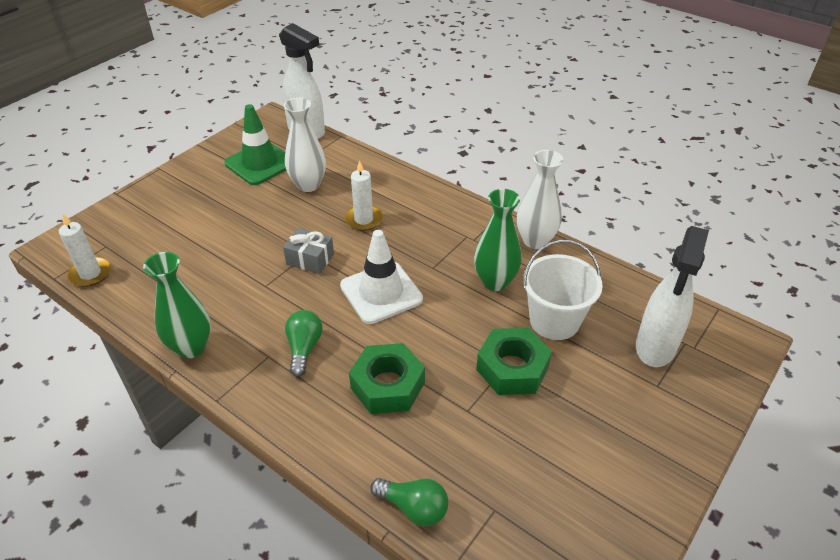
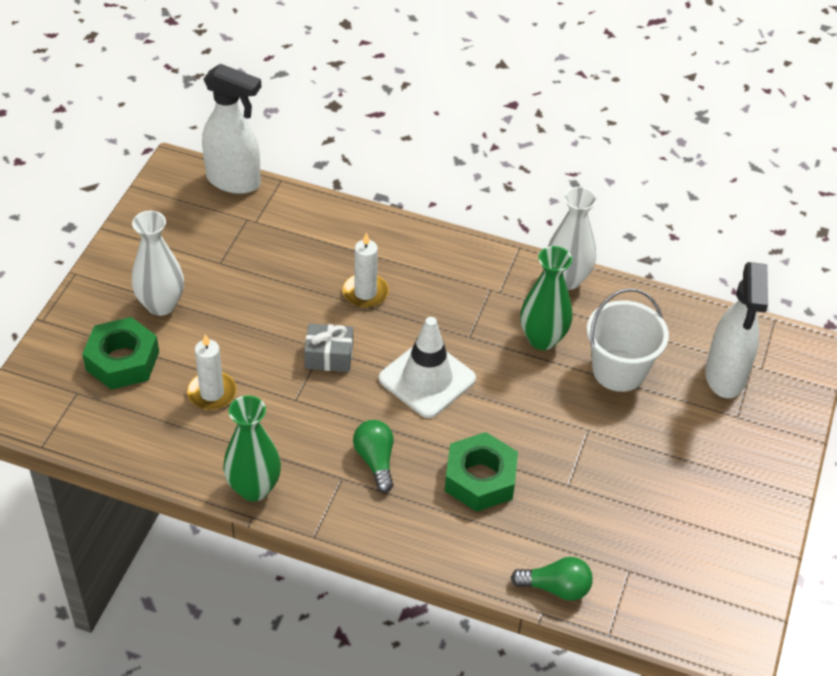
camera: 20 degrees left, 5 degrees up
(90, 274) = (82, 431): white candle -> white candle (212, 393)
(260, 163) = (200, 241): green traffic cone -> none
(308, 185) = (276, 259): white vase -> white vase (161, 305)
(512, 368) = (595, 431): green nut -> green nut (122, 361)

